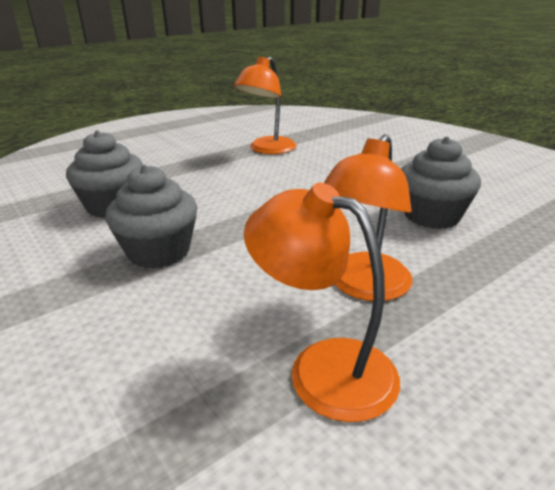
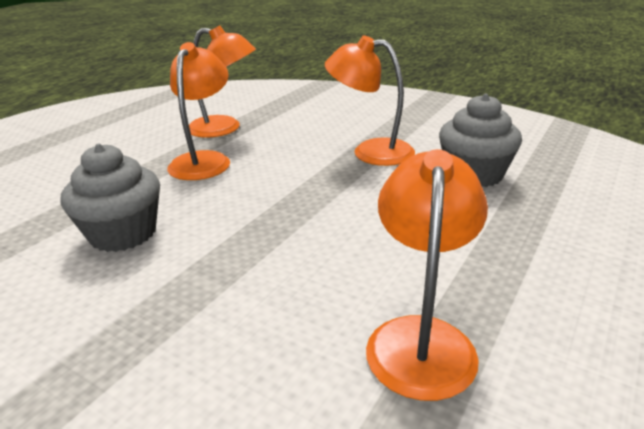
camera: 160 degrees right, 0 degrees up
(159, 251) = (370, 151): grey cupcake -> orange lamp

